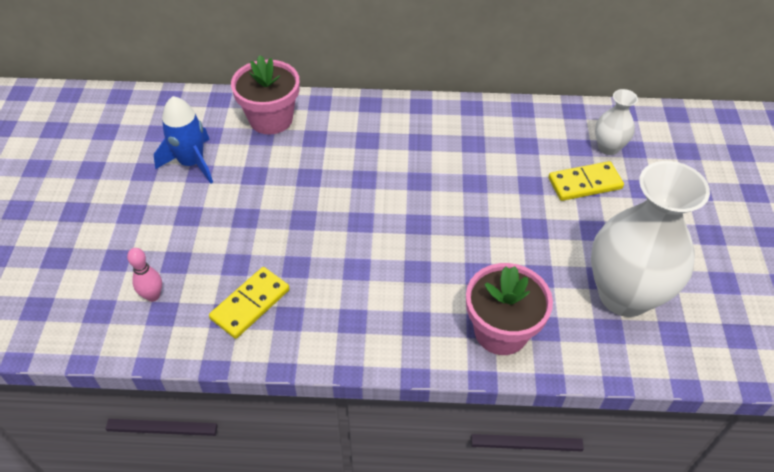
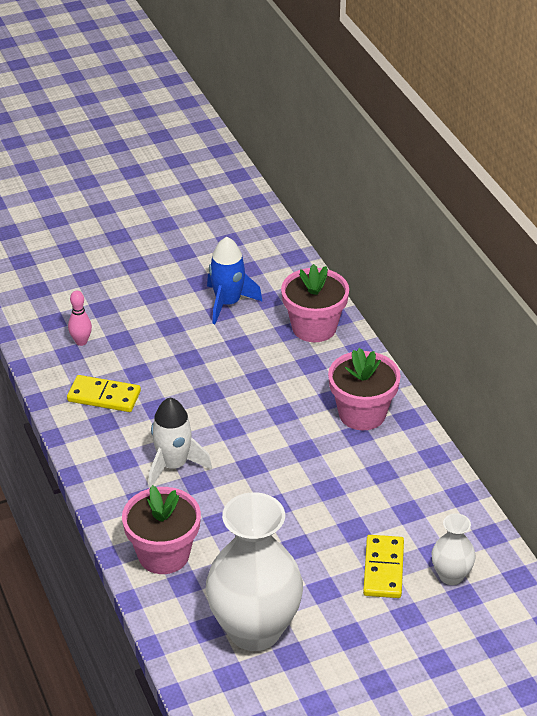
camera: 65 degrees right, 10 degrees down
(385, 281) = (173, 465): none -> white rocket
(398, 129) = (362, 414): none -> pink flower pot
(585, 183) = (383, 569): yellow domino -> yellow domino turned 45 degrees clockwise

